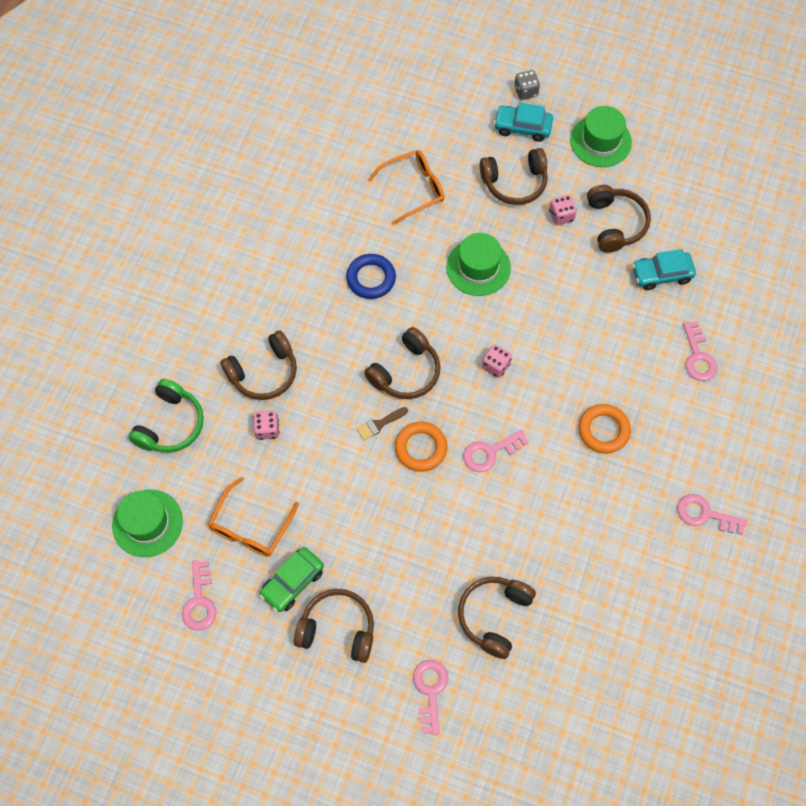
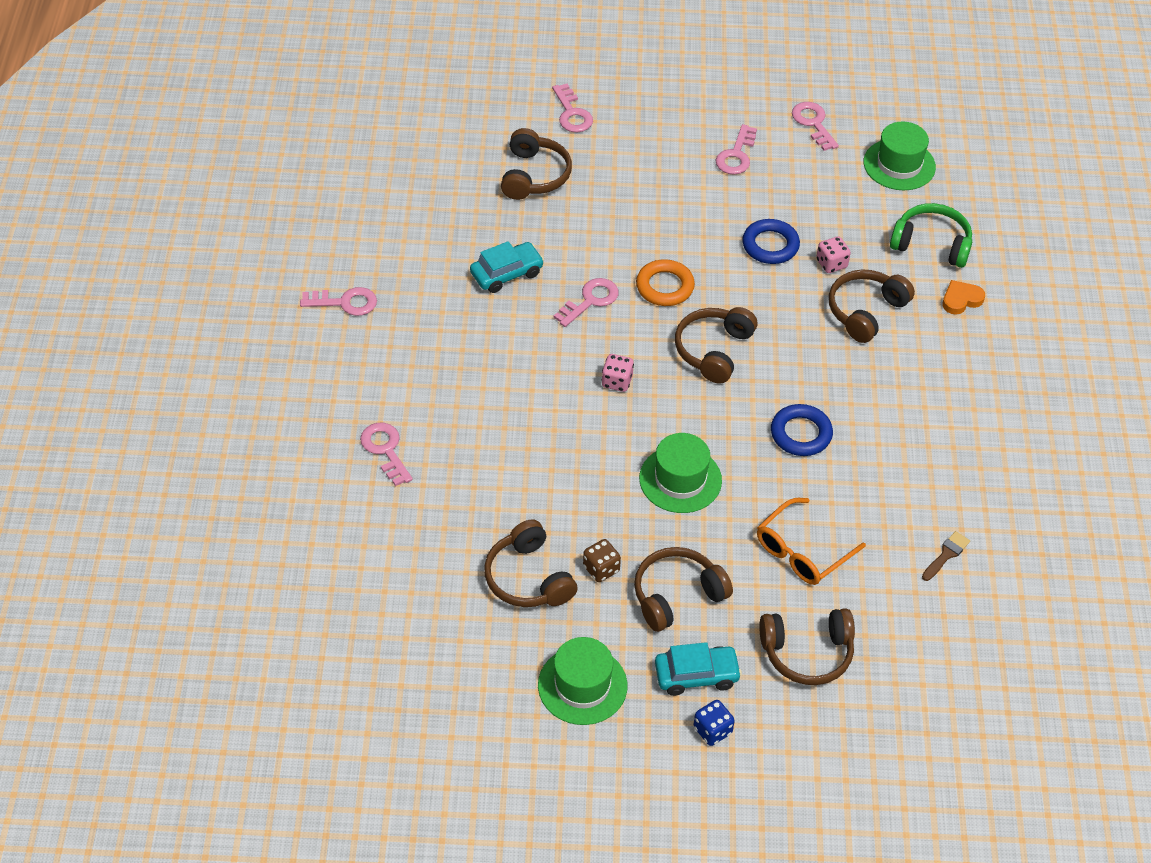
camera: 160 degrees right, 15 degrees down
(170, 424) = (931, 244): green headphones -> green headphones turned 105 degrees clockwise
(179, 361) = (961, 299): none -> orange heart
(250, 526) = (800, 185): orange glasses -> none
(292, 582) = (736, 155): green car -> pink key
(310, 465) = (770, 245): none -> blue ring
(337, 629) = (676, 134): brown headphones -> brown headphones (807, 653)
(379, 424) = (718, 297): brown brush -> brown brush (946, 555)
(526, 91) = (712, 730): grey dice -> blue dice
(561, 216) = (601, 569): pink dice -> brown dice
(603, 430) = (475, 350): orange ring -> none
(661, 274) = (452, 531): turquoise car -> turquoise car (507, 273)

